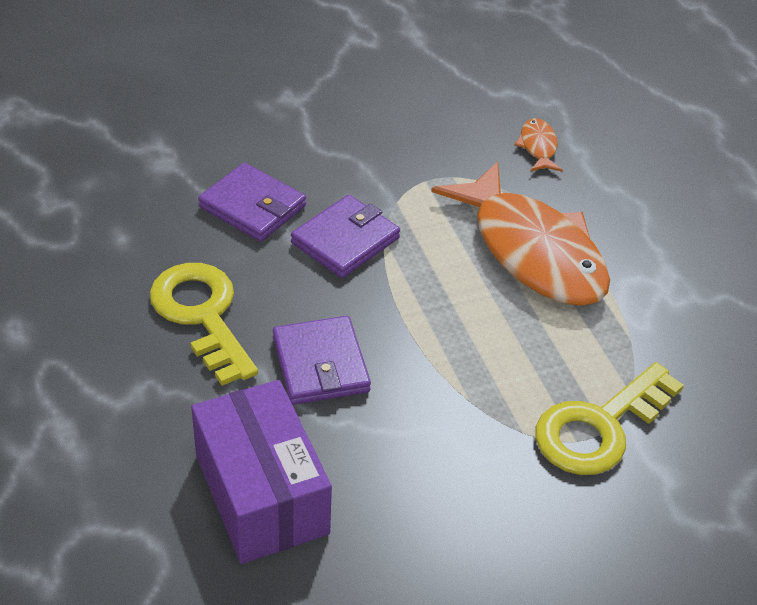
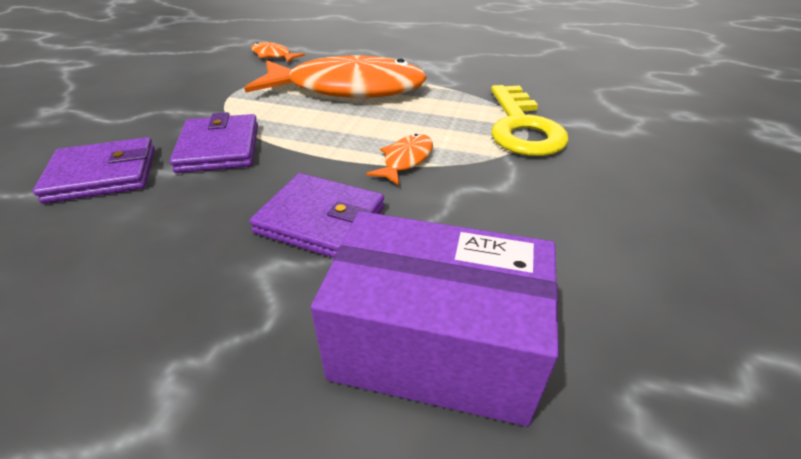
camera: 50 degrees left, 5 degrees down
(202, 315) = (156, 268): yellow key -> none
(448, 369) = (406, 160): none -> orange fish

